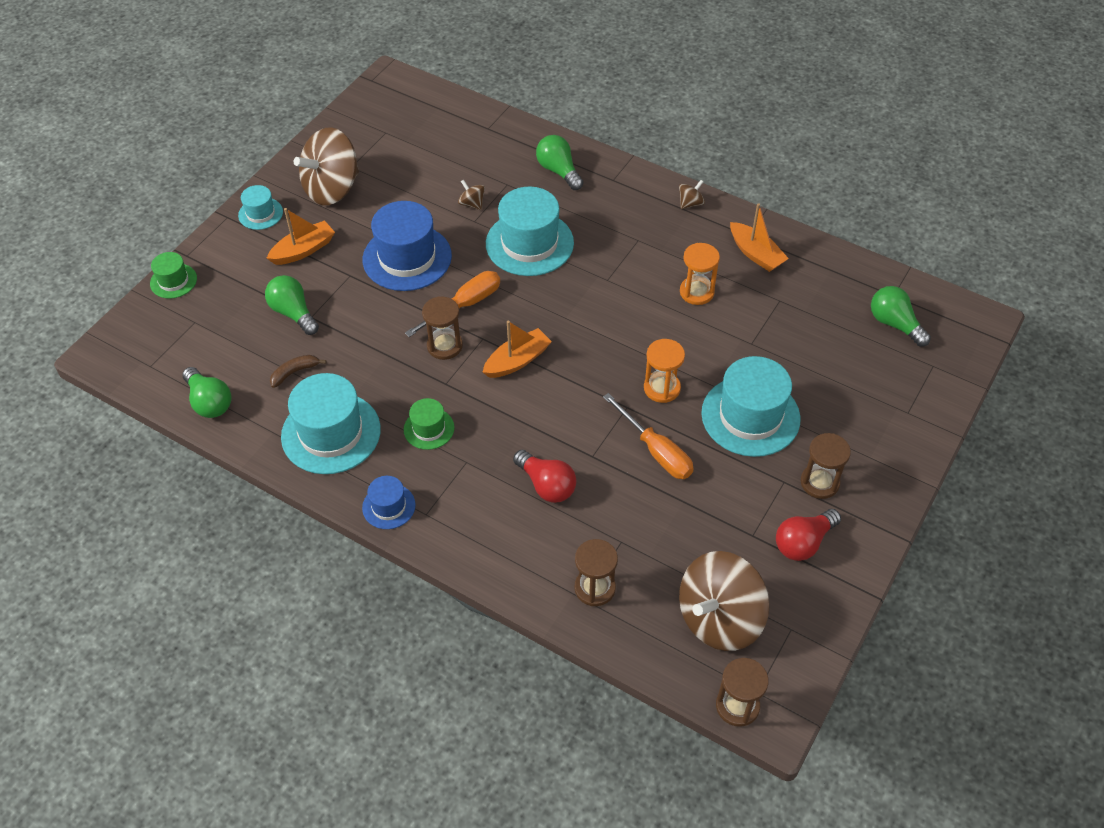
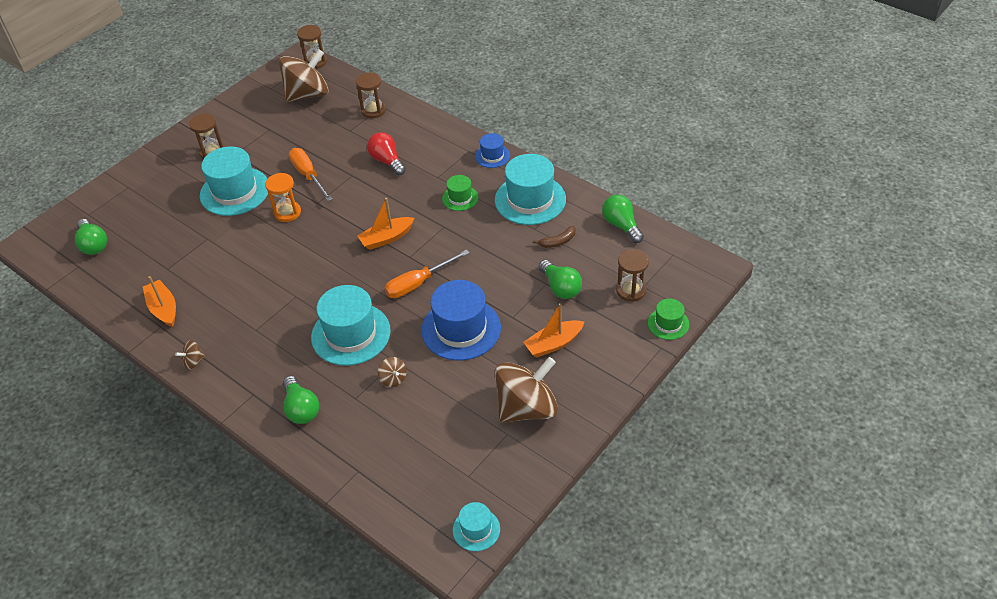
camera: 170 degrees left, 5 degrees down
(260, 213) = (596, 385): turquoise hat -> turquoise hat (476, 529)
(444, 346) = (440, 253): brown hourglass -> brown hourglass (631, 290)
(696, 292) = (228, 280): orange hourglass -> none
(803, 542) = (241, 124): red light bulb -> none

